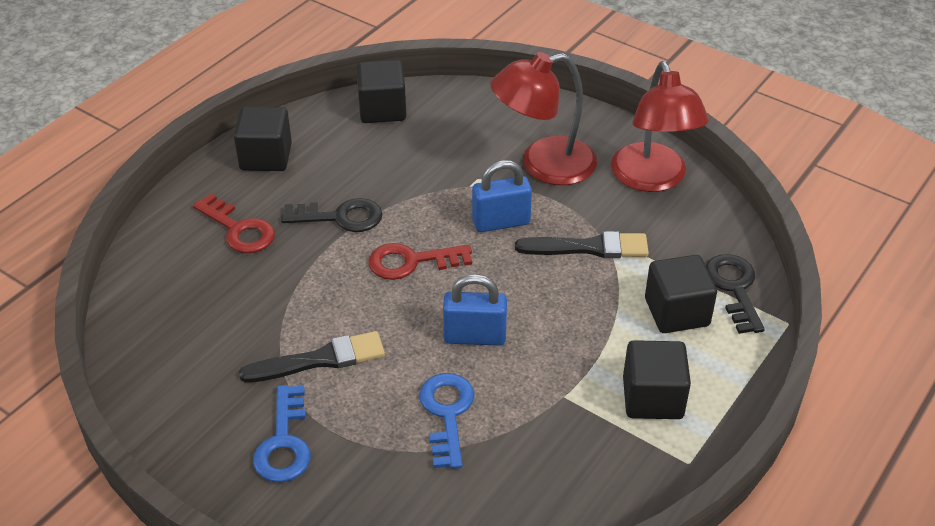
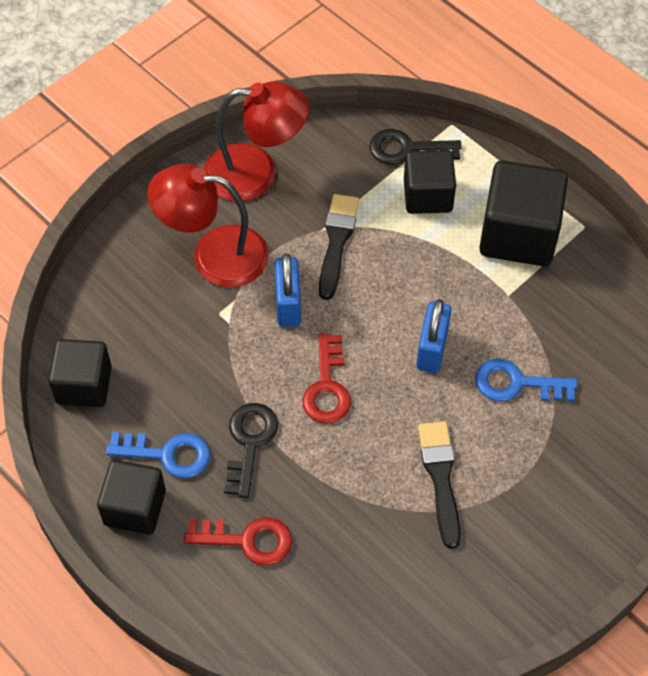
camera: 80 degrees left, 15 degrees up
(239, 230) = (247, 540): red key -> red key turned 45 degrees clockwise
(284, 443) = (534, 514): blue key -> blue key (167, 454)
(543, 165) = (214, 255): red lamp -> red lamp turned 105 degrees clockwise
(652, 398) = (518, 234): black cube -> black cube, size x1.53

